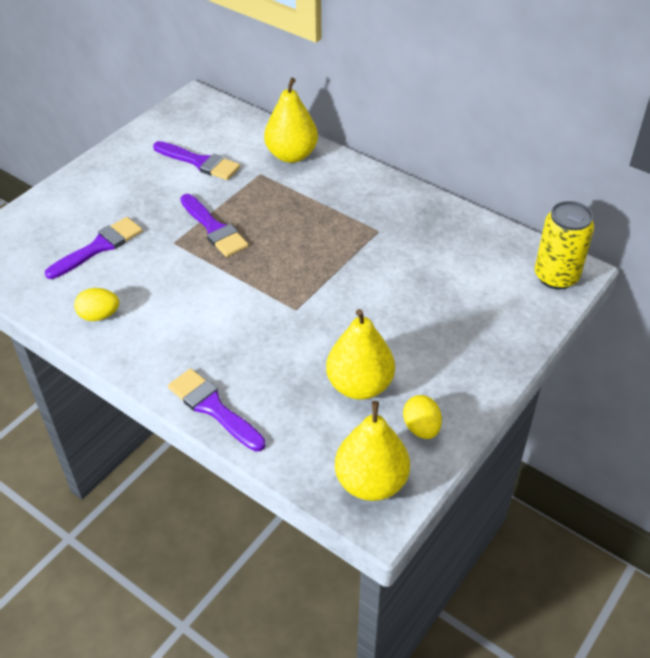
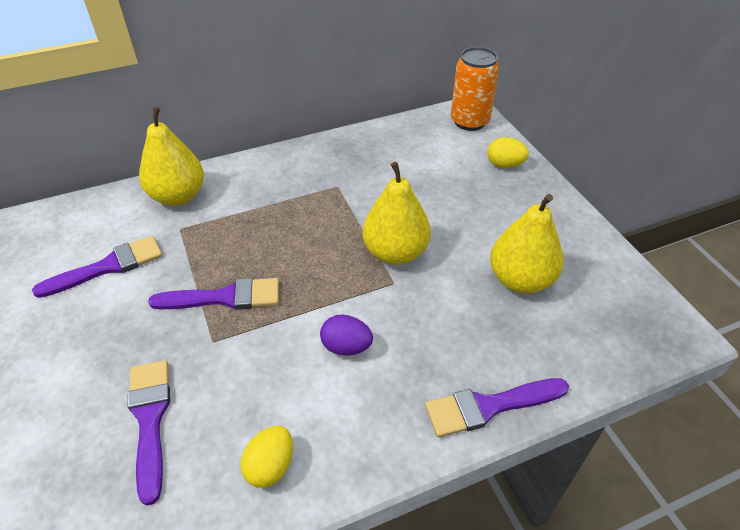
camera: 60 degrees left, 0 degrees up
(214, 309) = (346, 347): none -> purple egg
(371, 482) = (639, 321): yellow pear -> yellow pear (395, 252)
(421, 428) = (590, 262): yellow egg -> yellow egg (504, 165)
(556, 276) = (469, 121): yellow can -> orange can

